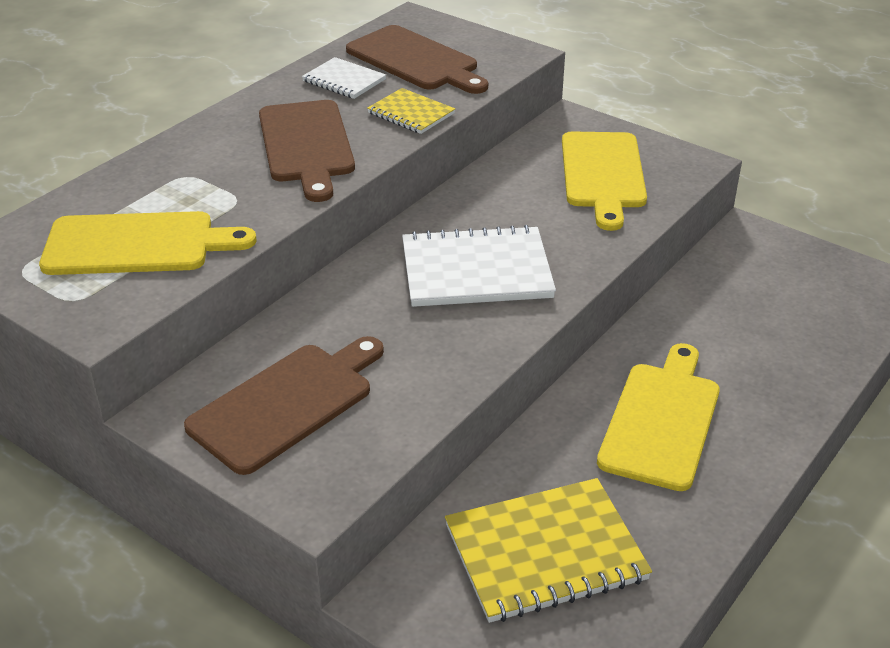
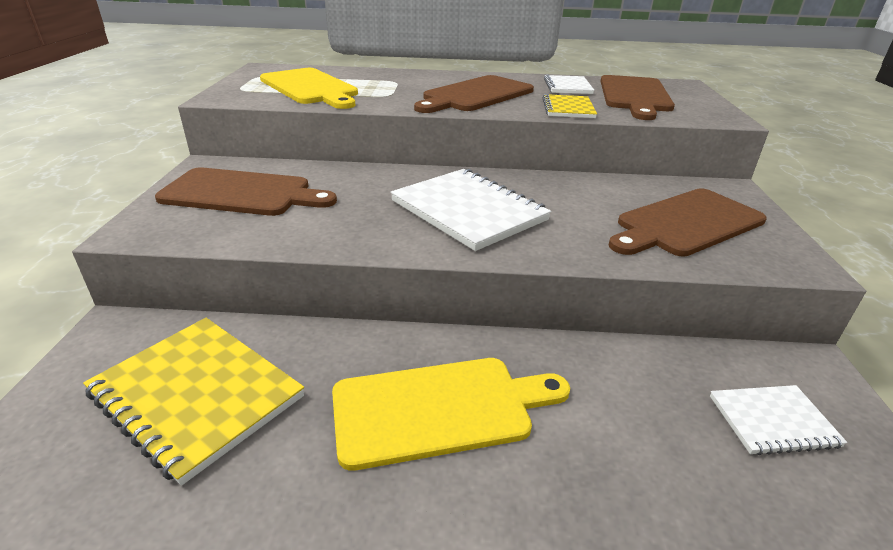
camera: 55 degrees right, 5 degrees down
(602, 174) = (686, 223): yellow cutting board -> brown cutting board
(776, 280) = (772, 421): none -> white notebook

